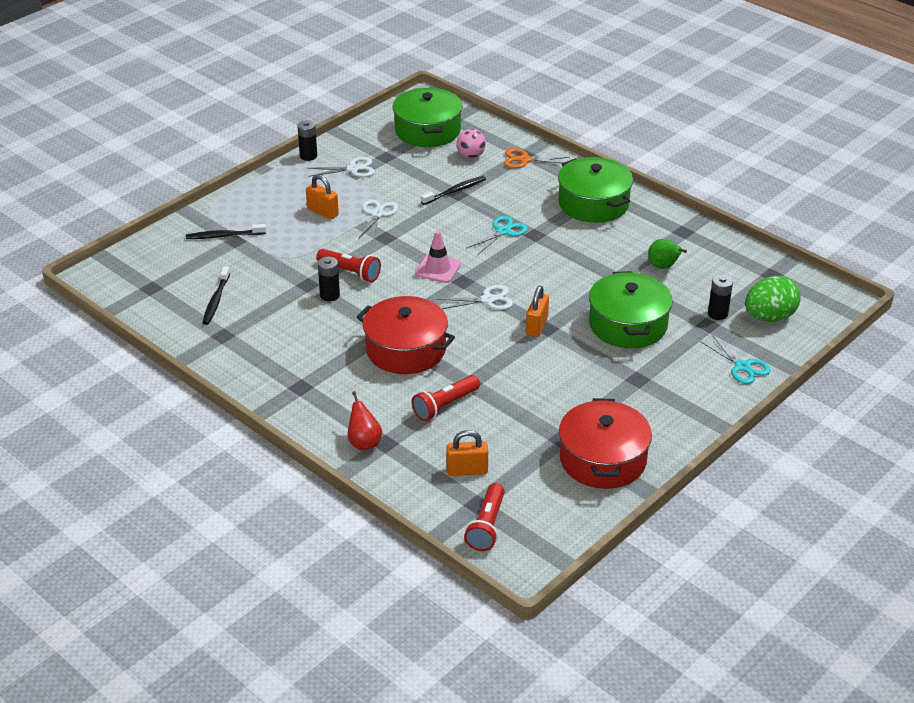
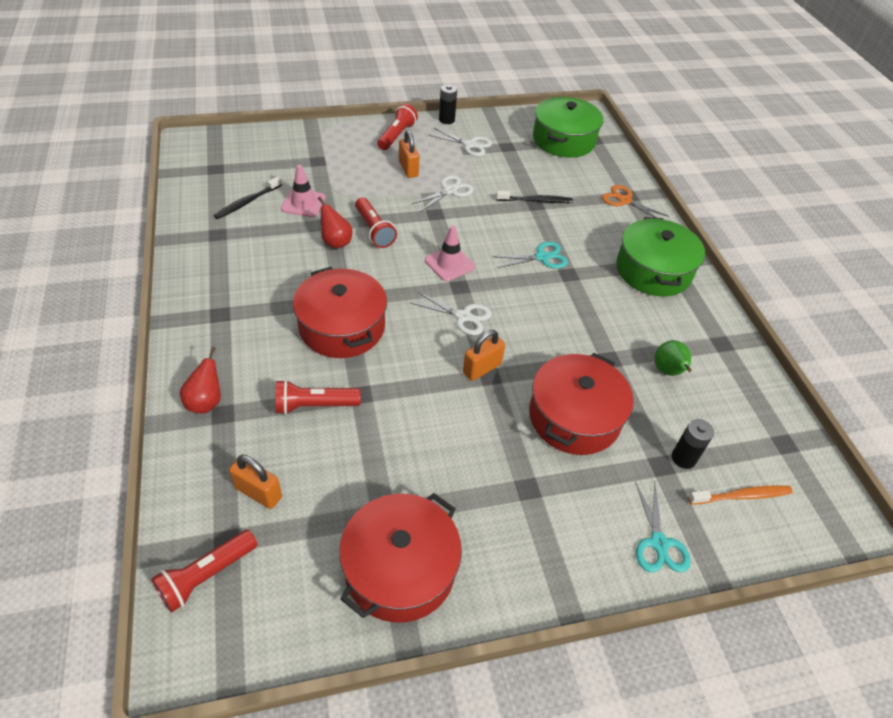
camera: 30 degrees right, 10 degrees up
(224, 236) = (314, 153): black toothbrush -> none
(266, 279) = (303, 203): none -> pink traffic cone
(280, 189) = (396, 136): none -> red flashlight
(330, 295) = (336, 242): black battery -> red pear
(471, 156) = (580, 176): pink ball -> none
(628, 325) = (574, 417): green pot -> red pot
(769, 317) = (741, 496): green egg -> orange toothbrush

